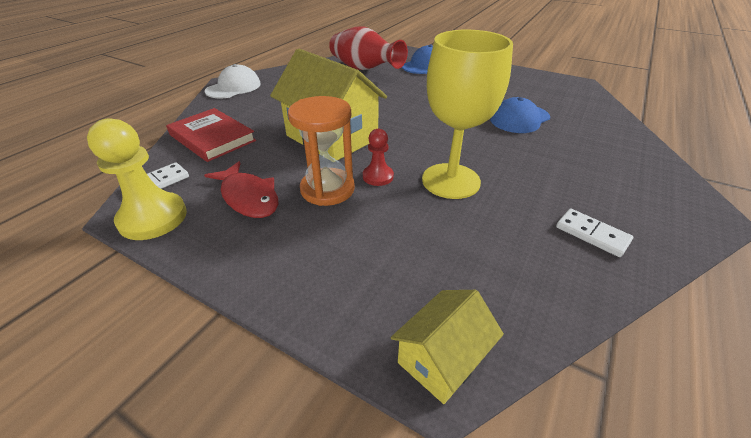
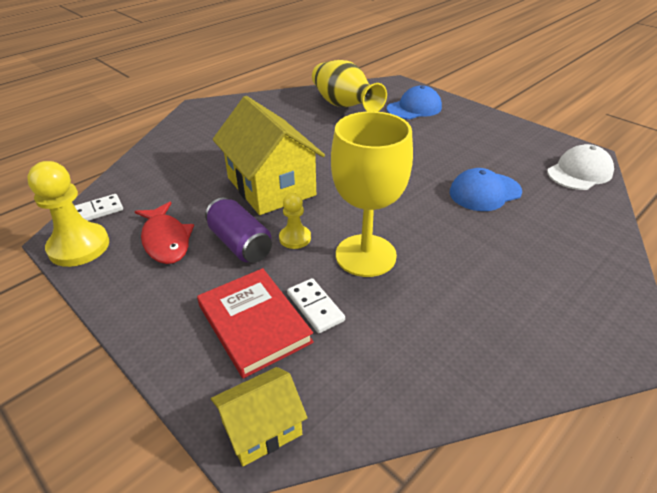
camera: 15 degrees right, 0 degrees up
(212, 138) = (159, 170): red book -> red book (254, 323)
(233, 87) = (201, 114): white cap -> white cap (579, 172)
(327, 189) = (240, 244): orange hourglass -> purple can
(364, 69) = (344, 106): red vase -> yellow vase
(378, 176) = (295, 238): red pawn -> yellow pawn
(592, 234) = (480, 341): white domino -> white domino (315, 307)

